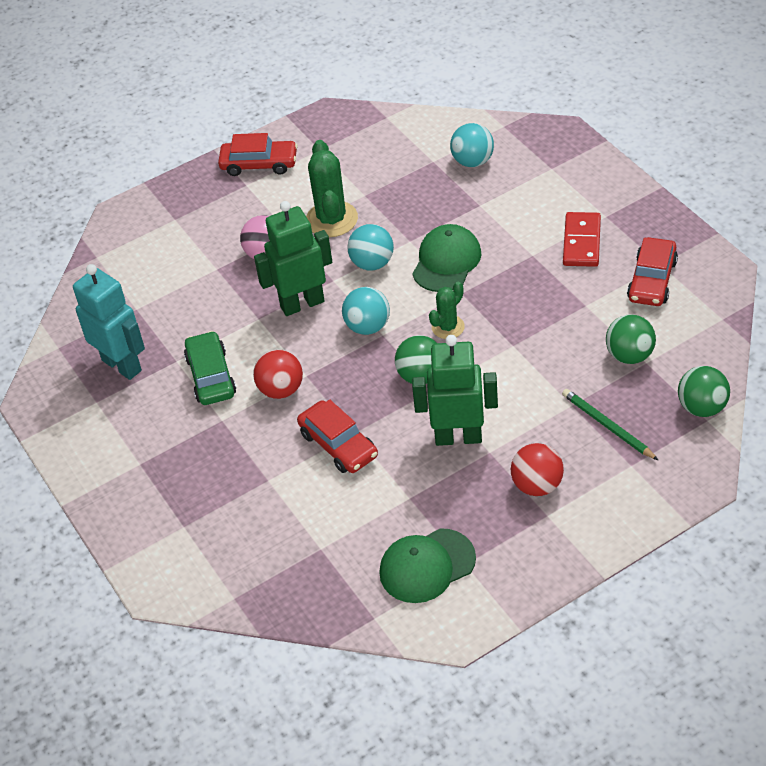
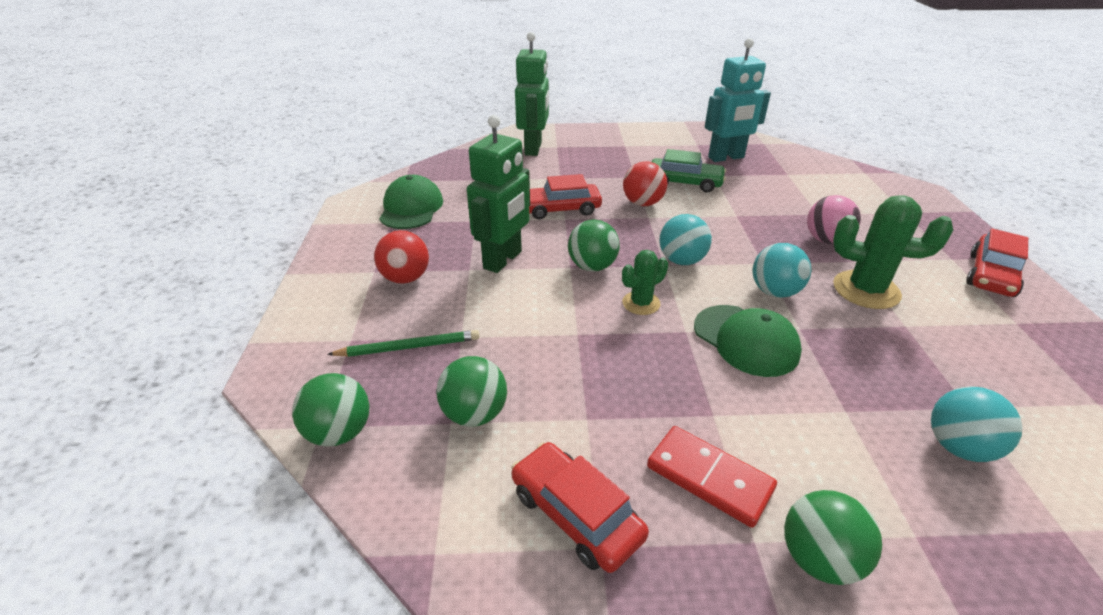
camera: 115 degrees right, 10 degrees down
(302, 304) = (740, 238): green robot -> green robot (533, 148)
(448, 327) = (641, 303): green cactus -> green cactus turned 75 degrees clockwise
(595, 194) = (818, 558): none -> green ball

